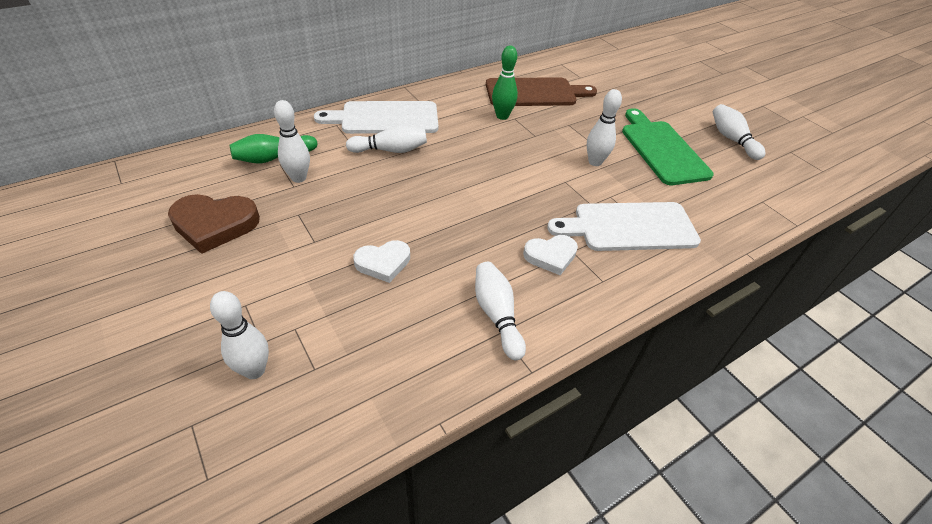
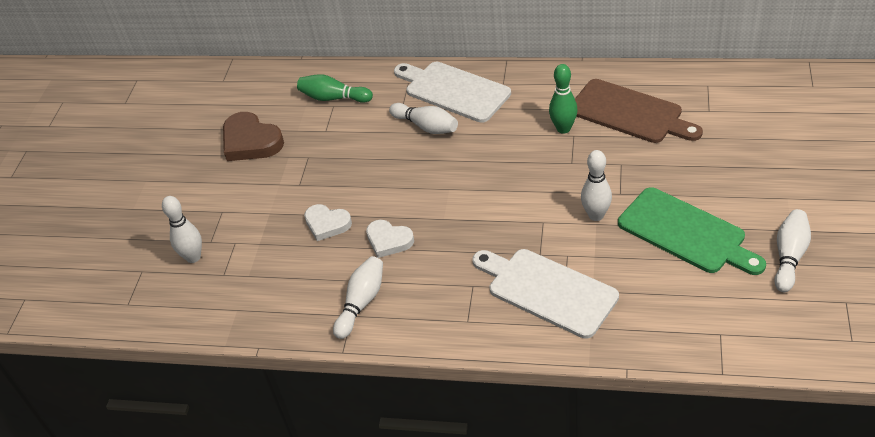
camera: 50 degrees right, 0 degrees up
(299, 178) = (335, 125): white bowling pin -> none
(551, 256) = (450, 280): white heart -> white heart (389, 240)
(662, 149) = (686, 232): green cutting board -> green cutting board turned 105 degrees clockwise

